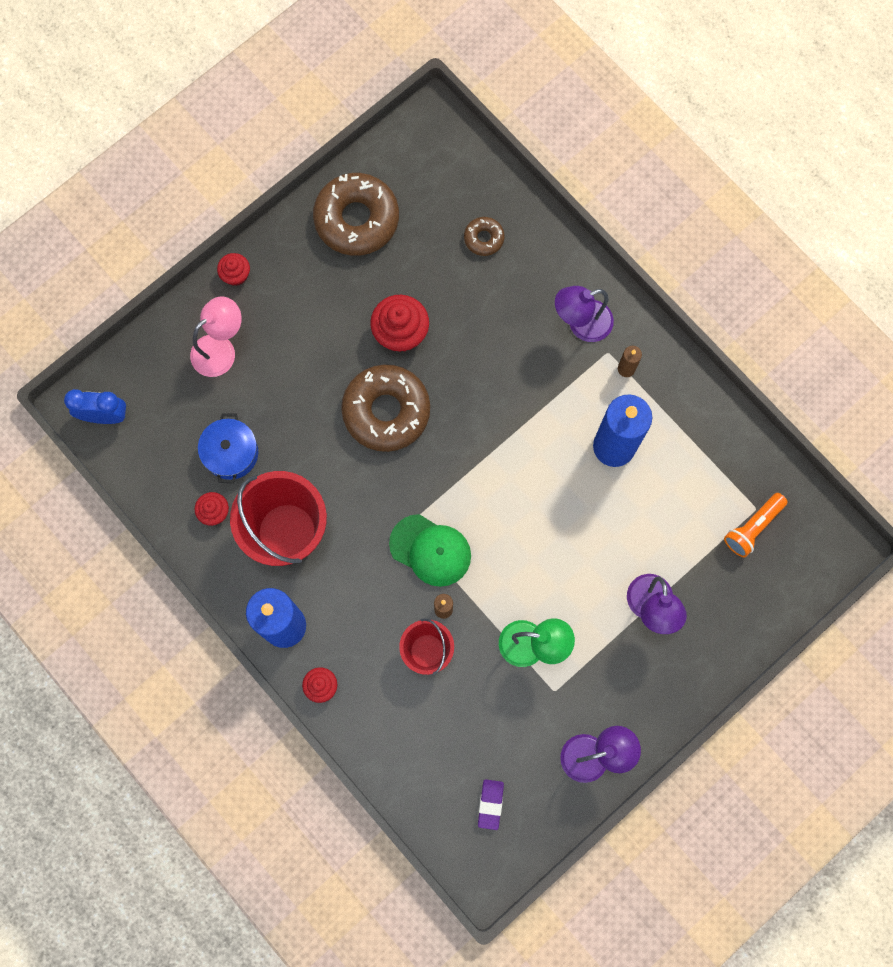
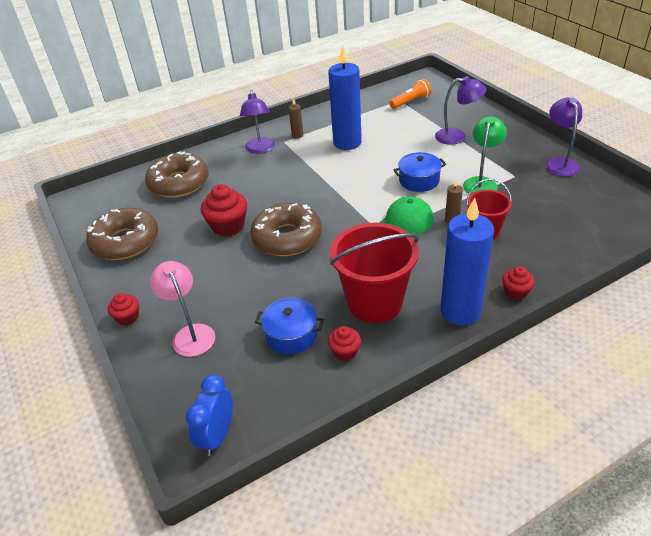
camera: 75 degrees left, 35 degrees down
(484, 238) = (179, 183): brown donut -> brown donut, size x2.12
(490, 804) = (604, 209): purple eraser -> none
(527, 560) = (419, 180): none -> blue pot
(752, 527) = (410, 102): orange flashlight -> orange flashlight turned 90 degrees counterclockwise

